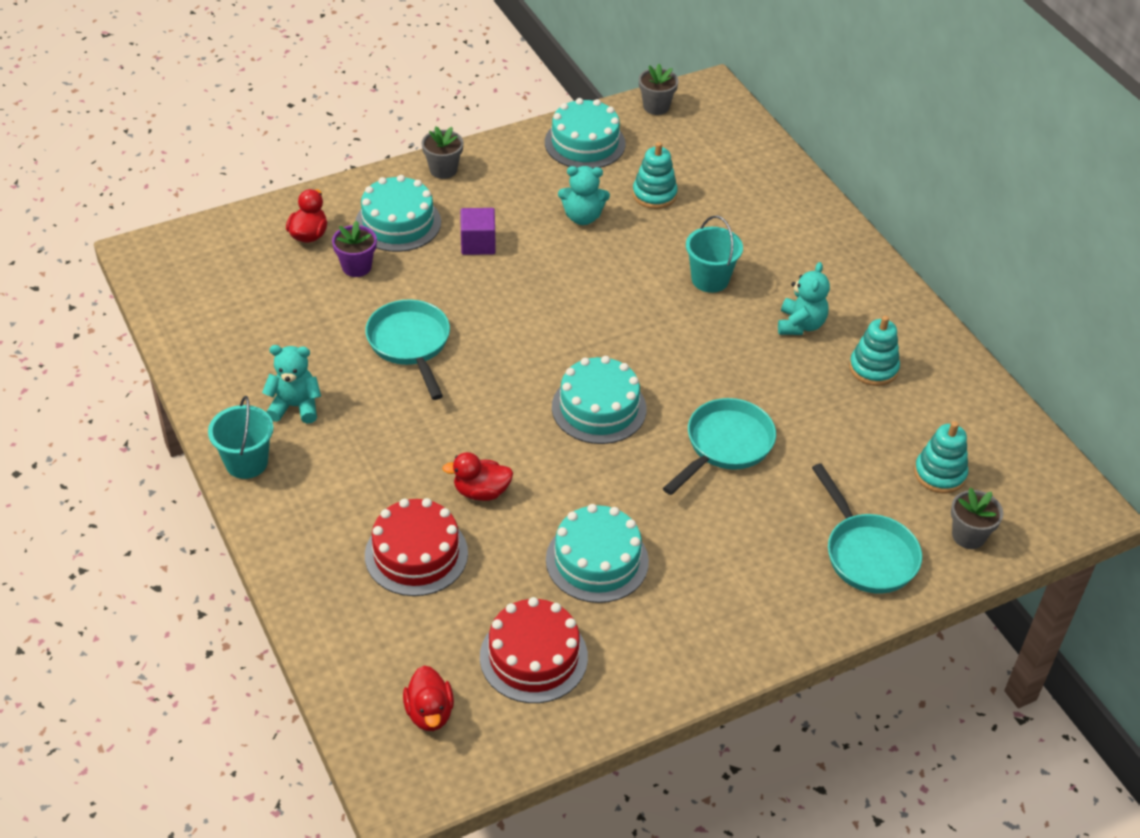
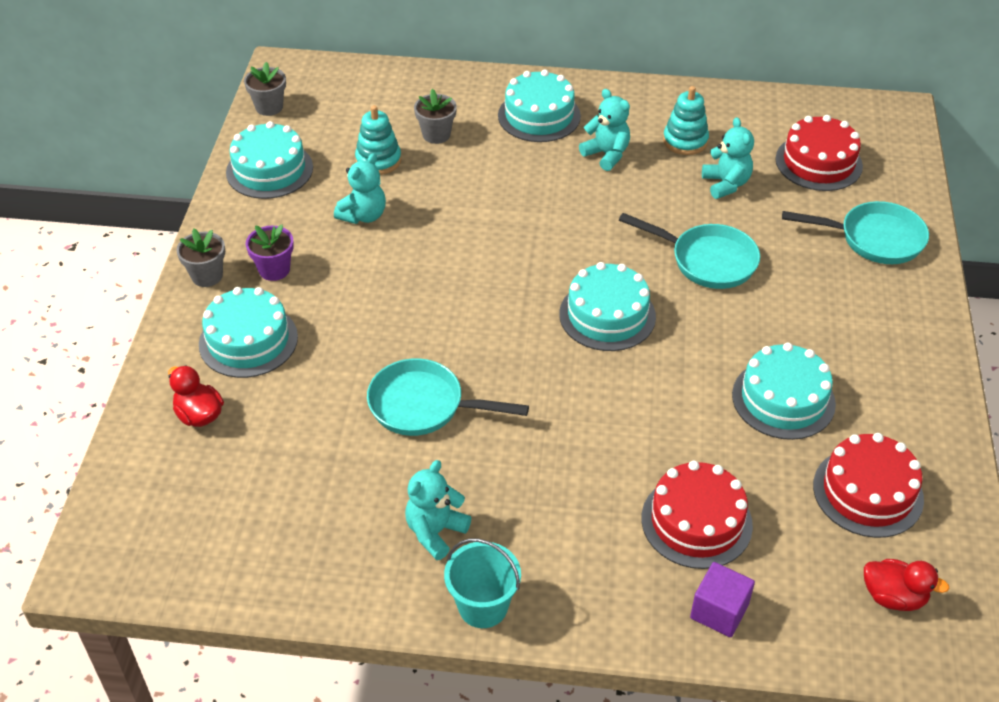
camera: 55 degrees left, 0 degrees up
(356, 267) = (281, 398): purple flower pot -> purple flower pot (274, 270)
(478, 244) = (332, 298): purple cube -> purple cube (719, 611)
(481, 492) = (651, 440): red duck -> none
(710, 279) = (511, 178): turquoise bucket -> none
(725, 445) = (707, 260): turquoise pan -> turquoise pan turned 135 degrees clockwise
(808, 261) = (539, 116): none -> turquoise cake
(840, 419) = (726, 184): none -> turquoise teddy bear
(939, 474) = (818, 162): turquoise stacking toy -> red cake
(968, 536) = (889, 179): grey flower pot -> grey flower pot (436, 134)

